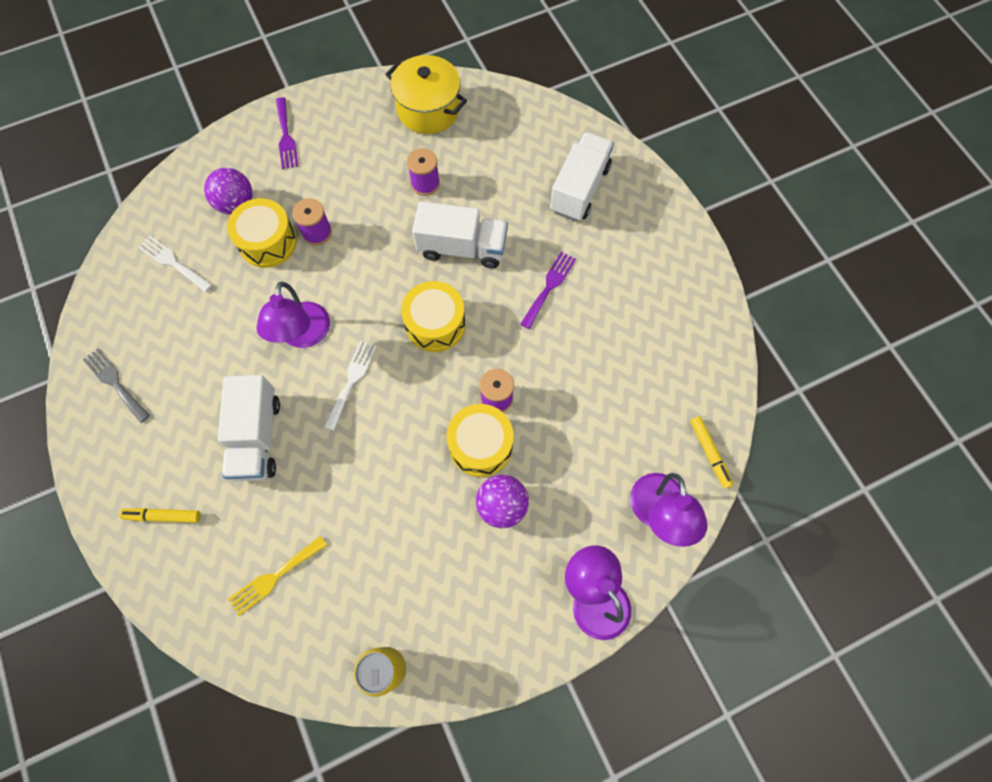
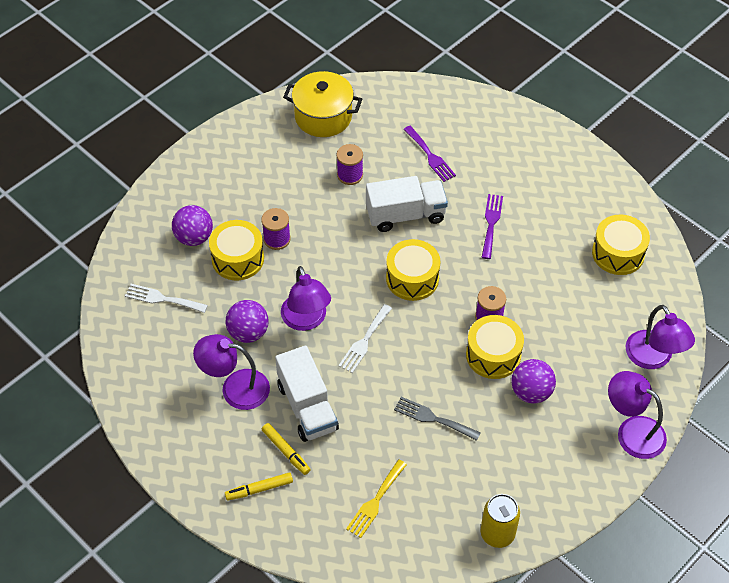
camera: 20 degrees left, 15 degrees down
(115, 383) = (162, 405): grey fork -> grey fork (433, 418)
(195, 389) = (235, 388): none -> purple lamp
(238, 329) = (248, 332): none -> purple ball
(286, 137) = (209, 172): purple fork -> purple fork (430, 156)
(351, 381) = (364, 341): white fork -> white fork turned 150 degrees counterclockwise
(579, 189) = (480, 143): white truck -> none
(674, 369) = (618, 253): none -> yellow drum
(709, 453) = (672, 304): yellow marker -> yellow marker (286, 451)

